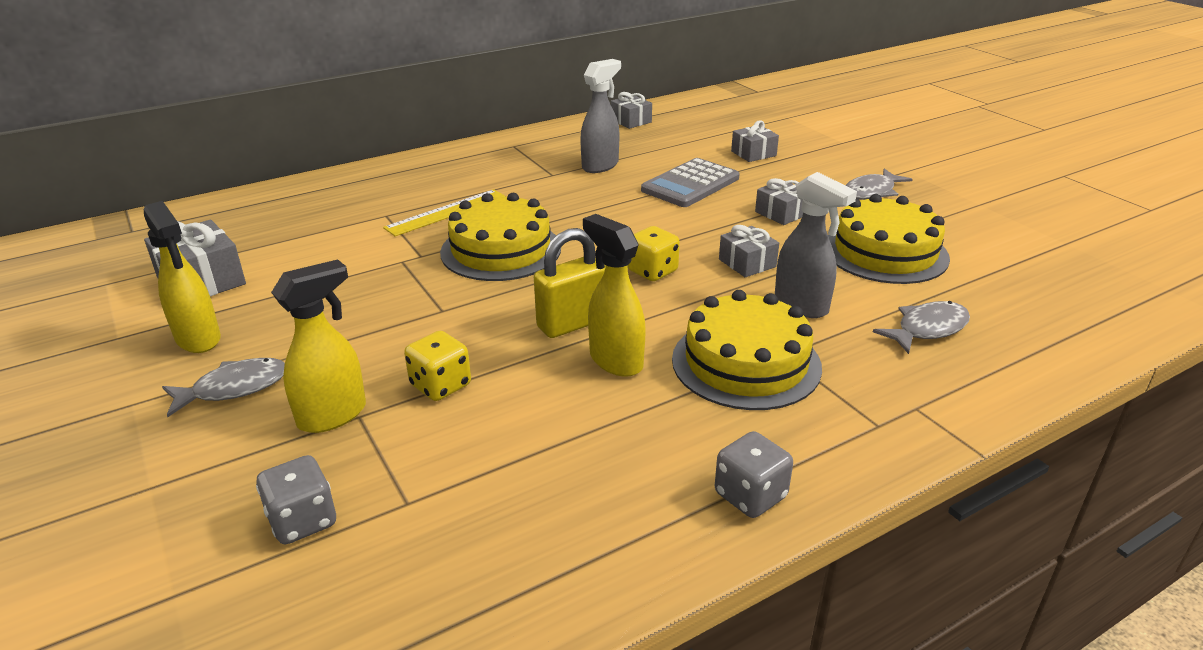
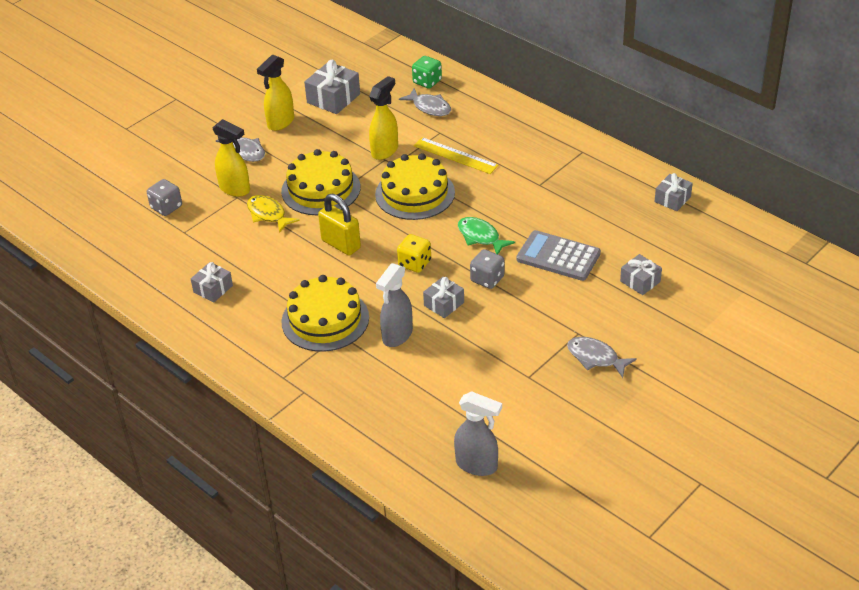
camera: 75 degrees right, 10 degrees up
(264, 207) = (427, 82): none -> green dice
(440, 385) = (268, 214): yellow dice -> yellow fish
(600, 165) = (568, 204): grey spray bottle -> grey spray bottle (477, 465)
(615, 360) = (310, 269): yellow spray bottle -> yellow spray bottle (385, 150)
(625, 221) = (480, 237): none -> green fish
(750, 495) = (215, 336): grey dice -> grey dice (487, 279)
(781, 213) = (530, 311): grey gift -> grey gift (213, 289)
(885, 252) = (490, 370): yellow cake -> yellow cake (321, 189)
(927, 329) = (390, 395): grey fish -> grey fish (429, 107)

